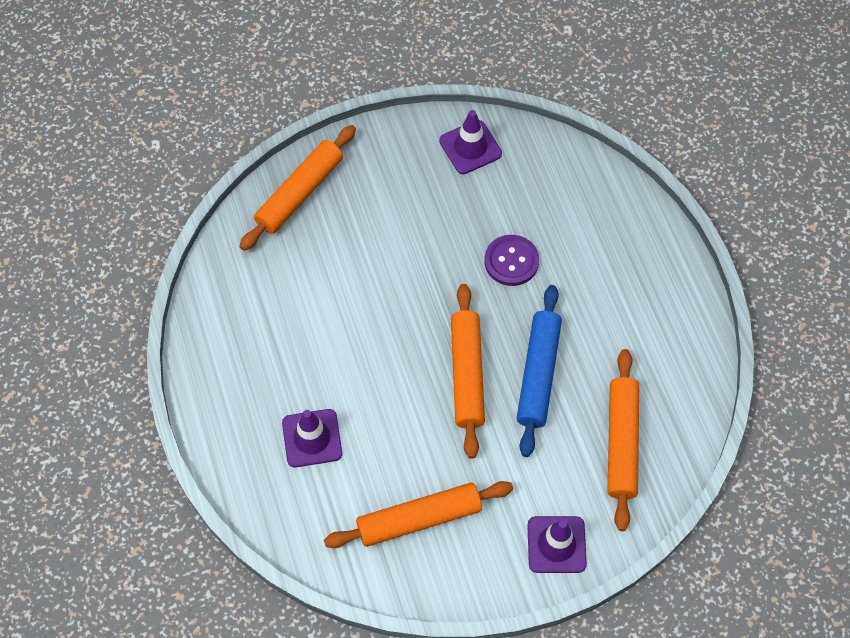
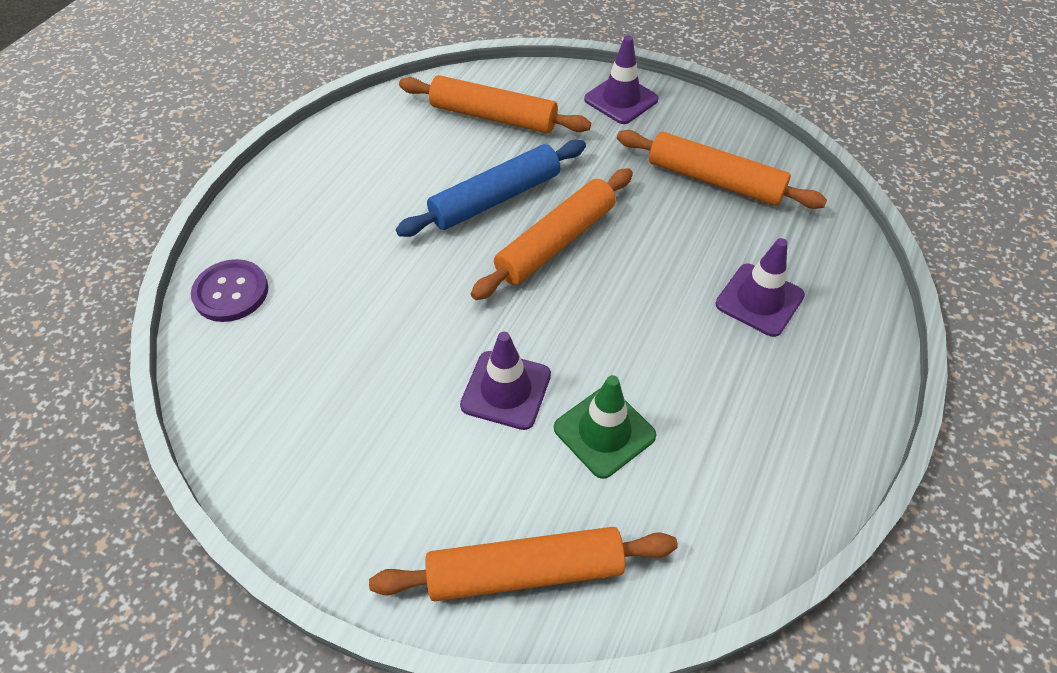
camera: 135 degrees left, 10 degrees down
(325, 283) = (604, 432): none -> green traffic cone
(470, 147) = (276, 443): purple traffic cone -> purple traffic cone (506, 390)
(511, 261) = (397, 297): purple button -> purple button (231, 292)
(621, 442) = (493, 116): orange rolling pin -> orange rolling pin turned 60 degrees clockwise

